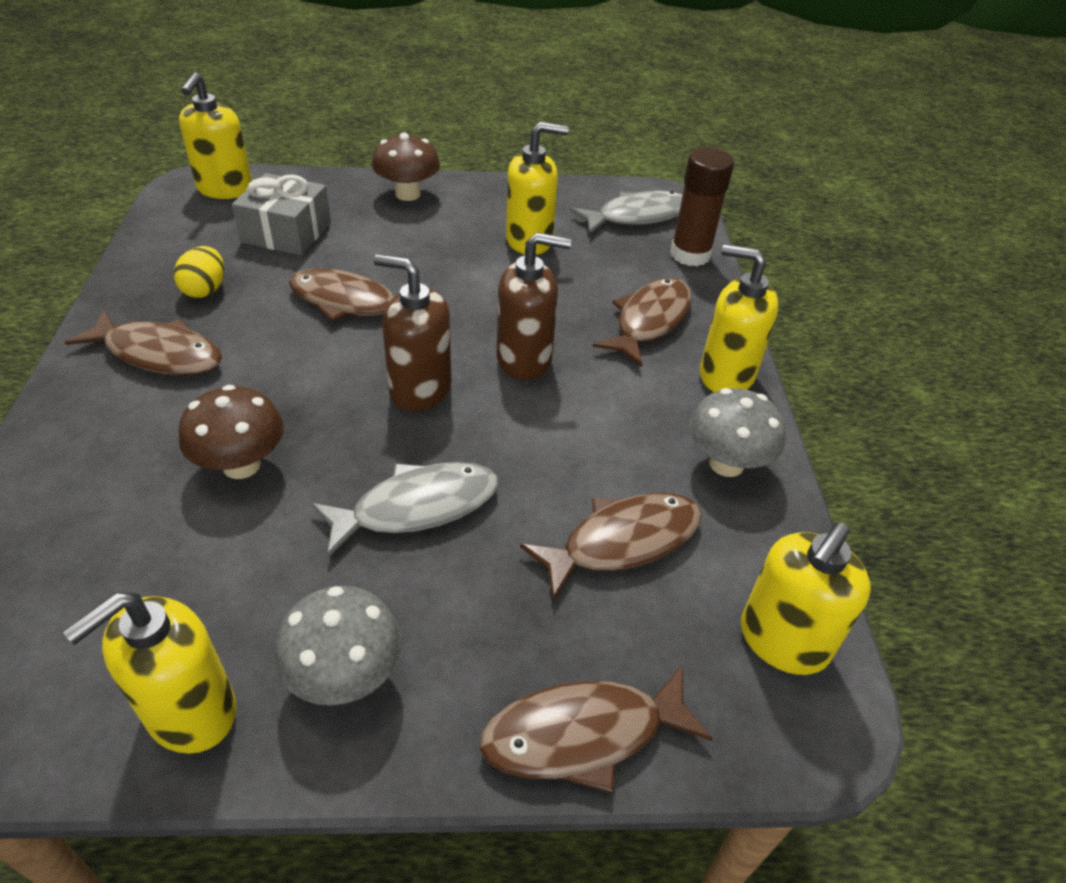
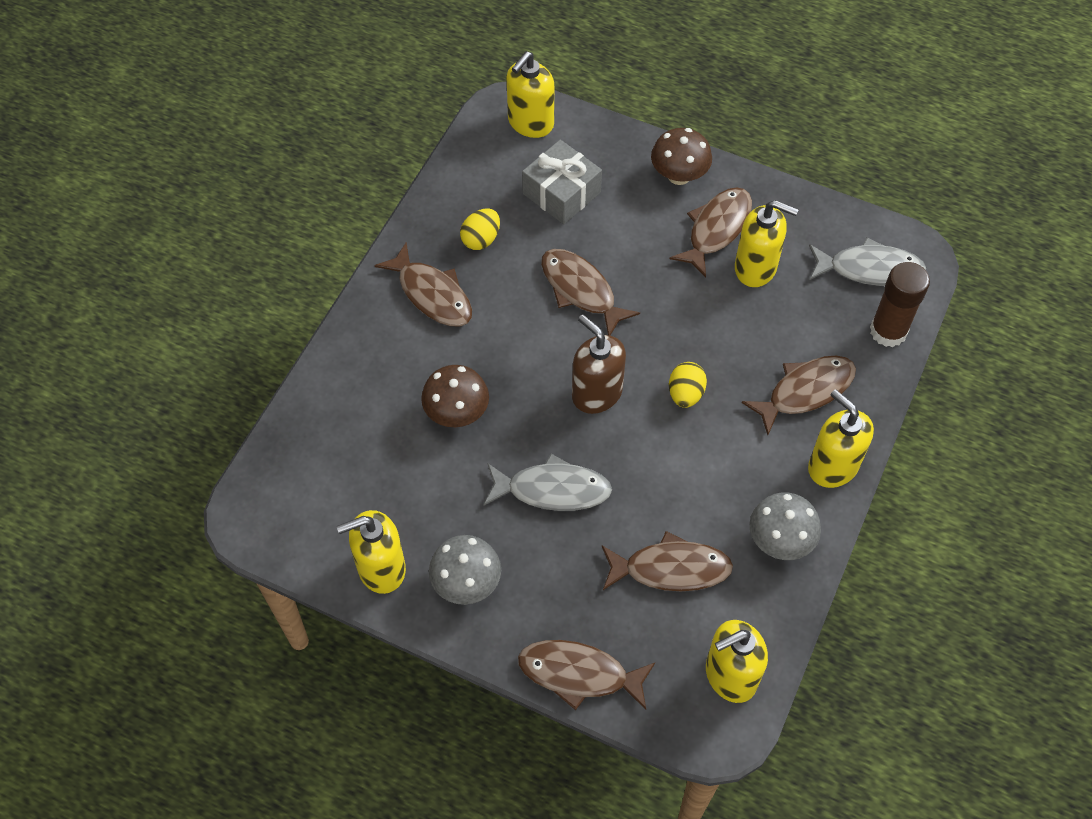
camera: 30 degrees right, 15 degrees up
(471, 223) = (716, 229): none -> brown fish
(525, 359) = (685, 394): brown soap dispenser -> yellow egg

